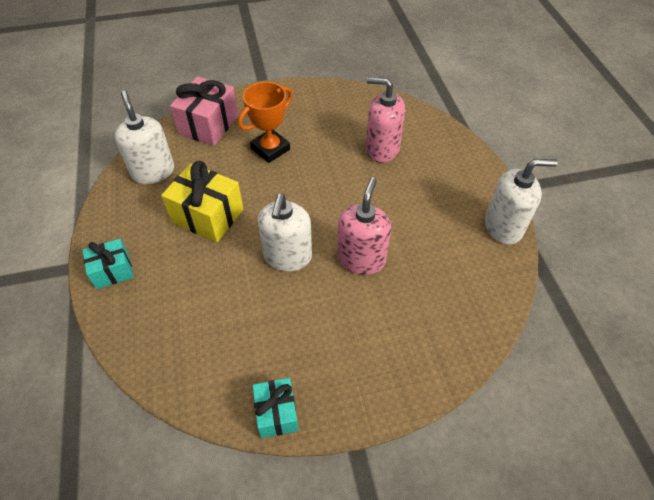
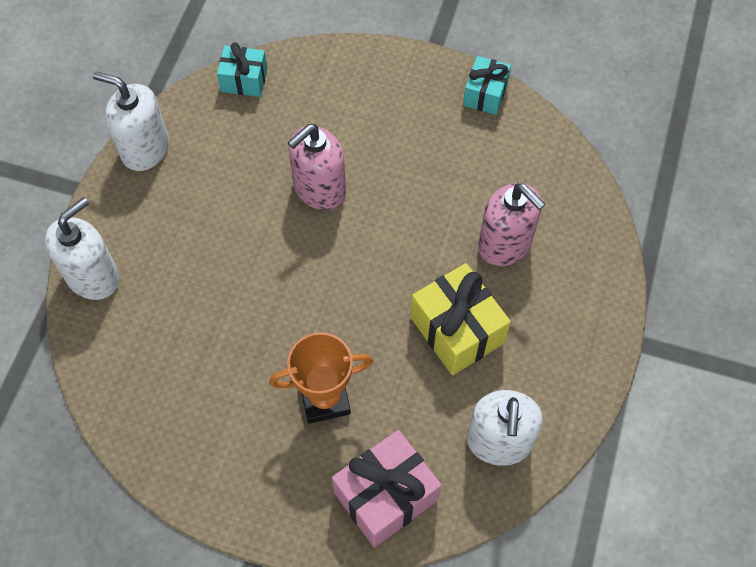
camera: 150 degrees left, 10 degrees up
(112, 271) = (592, 308): turquoise gift -> turquoise gift (244, 80)
(287, 256) = (394, 230): white soap dispenser -> white soap dispenser (93, 276)
(382, 149) = (184, 320): pink soap dispenser -> pink soap dispenser (505, 244)

